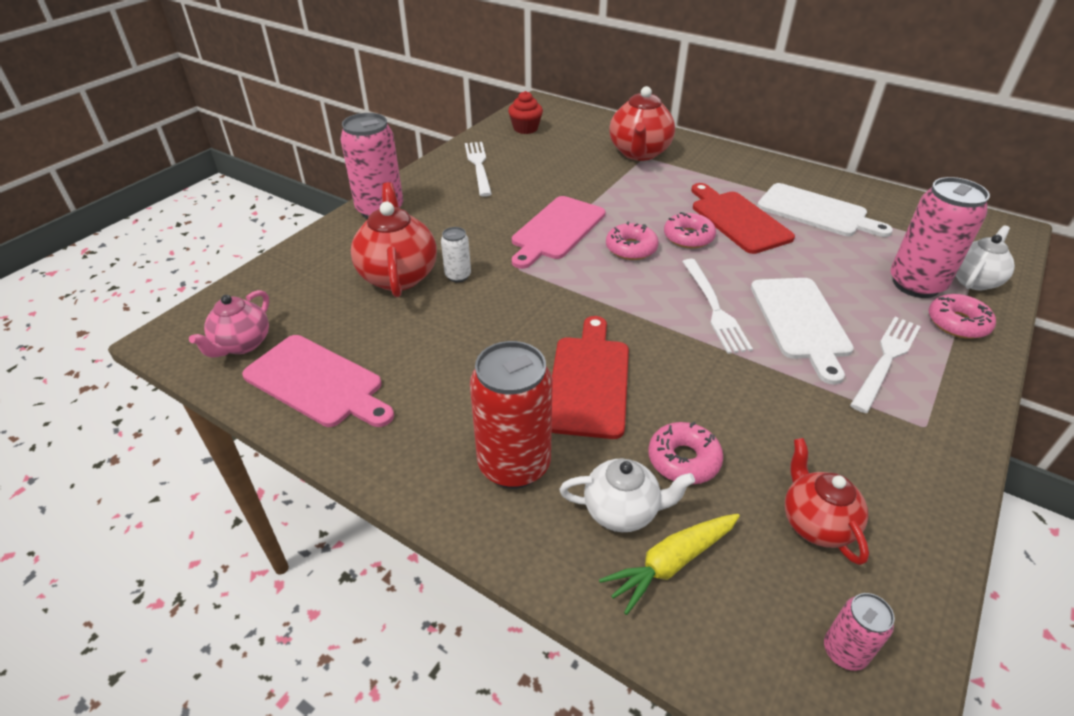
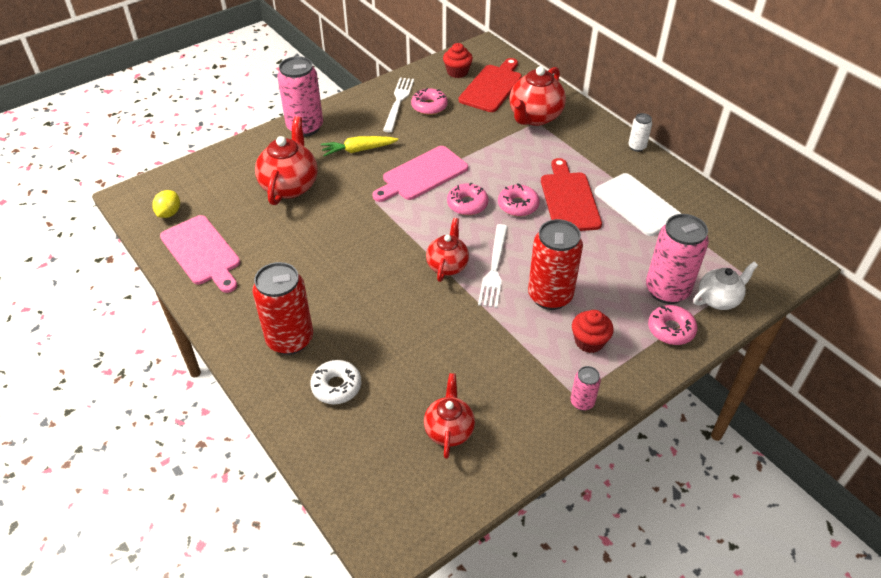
camera: 20 degrees right, 5 degrees up
(242, 344) = (169, 213): pink teapot -> yellow lemon
(458, 276) = (330, 196): white can -> white can (637, 147)
(589, 381) = (370, 298): red cutting board -> red cutting board (492, 87)
(622, 511) = (336, 386): white teapot -> white donut
(657, 318) = (447, 265): none -> red teapot
(671, 563) = (345, 424): yellow carrot -> yellow carrot (358, 150)
(683, 460) = (395, 367): pink donut -> pink donut (429, 106)
(800, 322) = (550, 296): white cutting board -> red can
(844, 651) = (409, 501): pink can -> pink can (582, 402)
(886, 360) = (589, 341): white fork -> red cupcake

